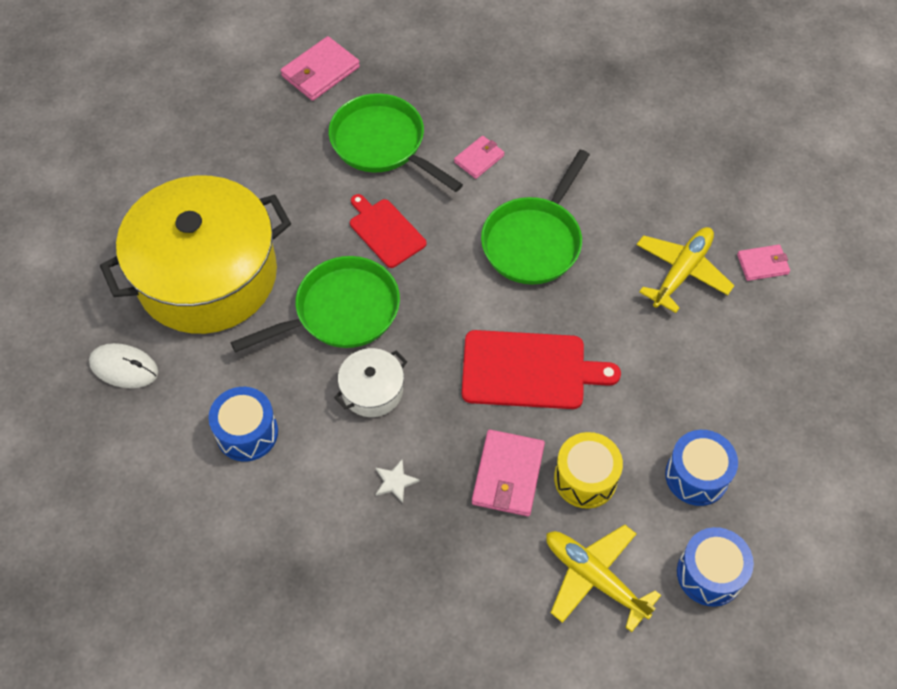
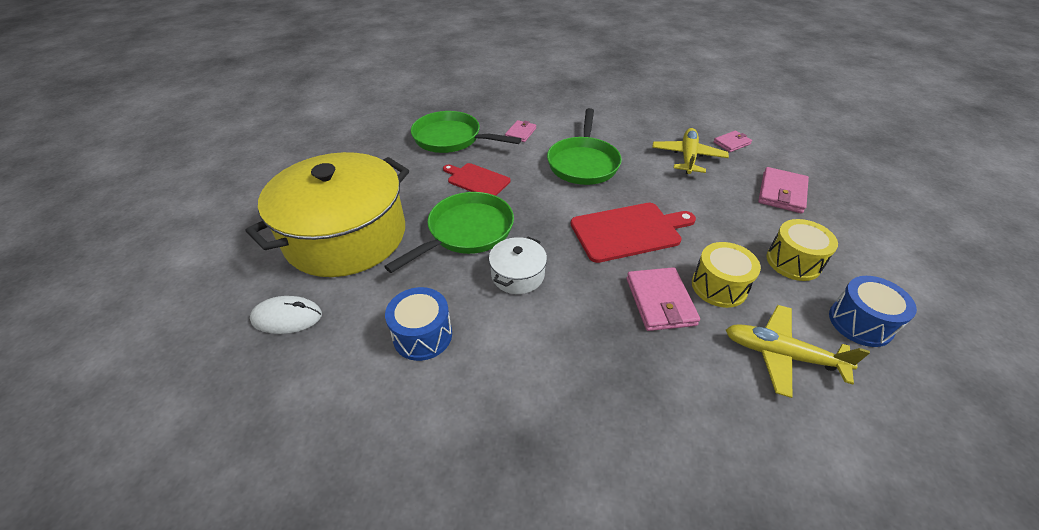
camera: 20 degrees left, 15 degrees down
(320, 72) = (391, 115): pink wallet -> pink wallet (782, 193)
(395, 482) = (572, 334): white star -> none
(696, 476) = (793, 262): blue drum -> yellow drum

